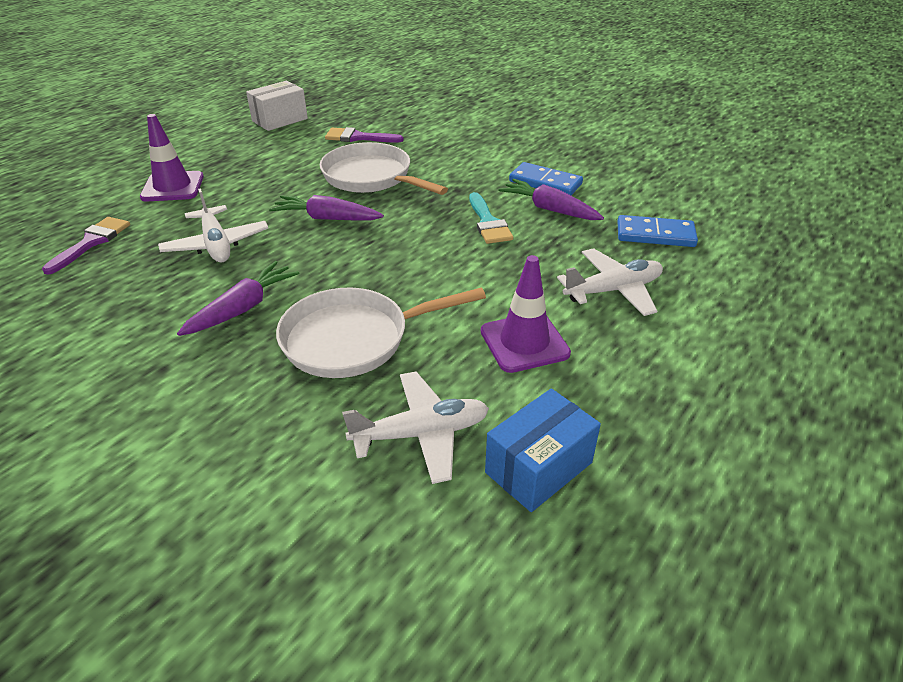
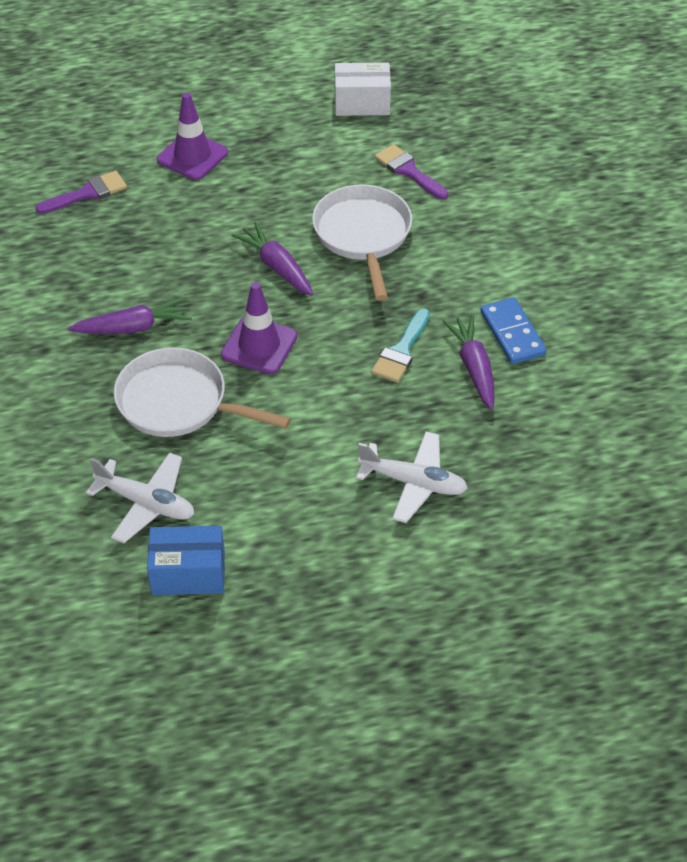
camera: 40 degrees right, 10 degrees up
(216, 244) = (169, 248): white plane -> none
(524, 342) = (288, 482): purple traffic cone -> purple traffic cone (259, 345)
(655, 235) = (529, 453): blue domino -> none

